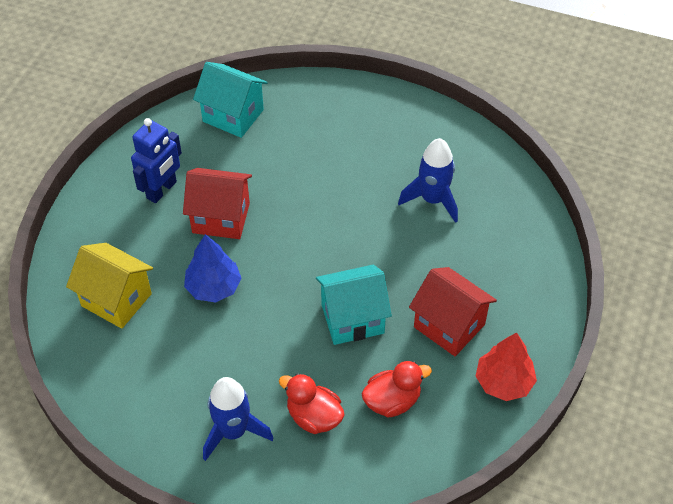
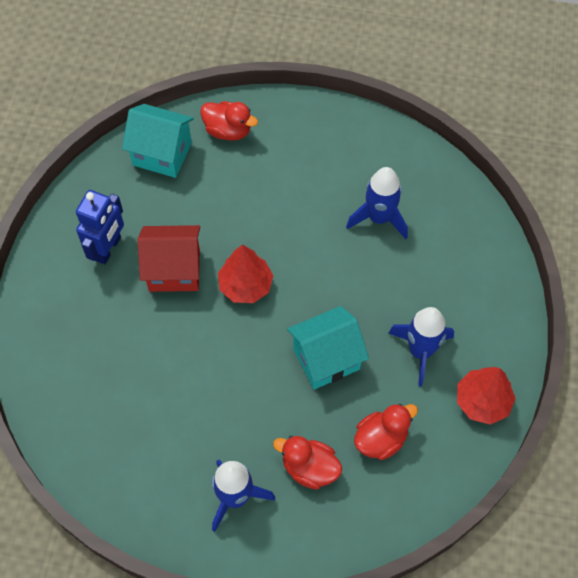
camera: 10 degrees left, 10 degrees up
(116, 300) = (89, 376): yellow house -> none
(213, 287) = (183, 347): blue tree -> none
(287, 241) = (246, 285): none -> red tree
(301, 104) = (228, 130): none -> red duck
(449, 326) = (420, 351): red house -> blue rocket

